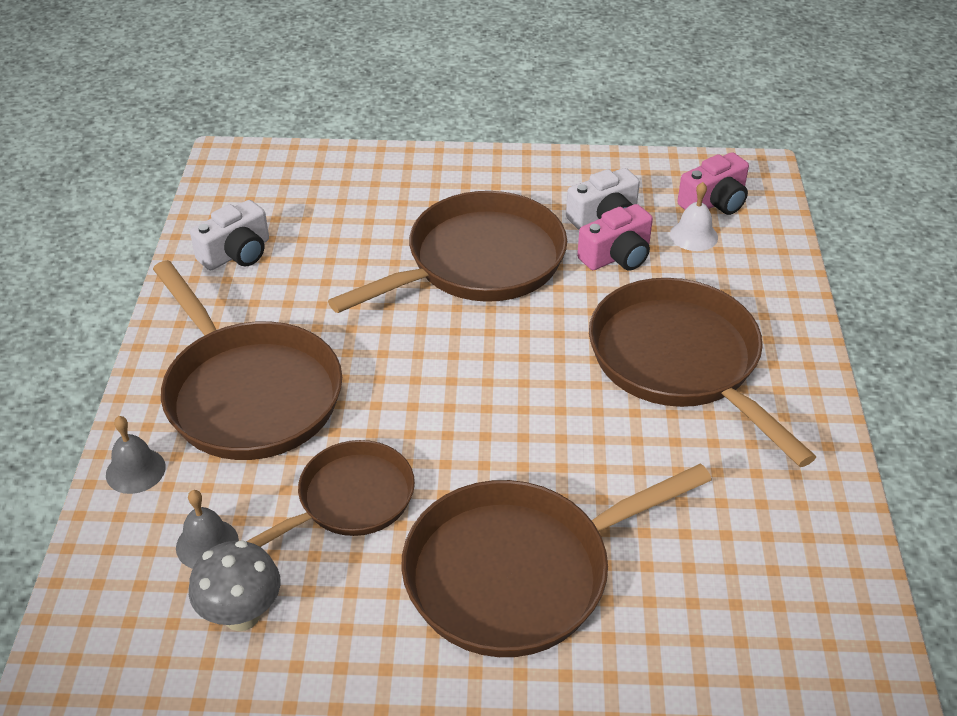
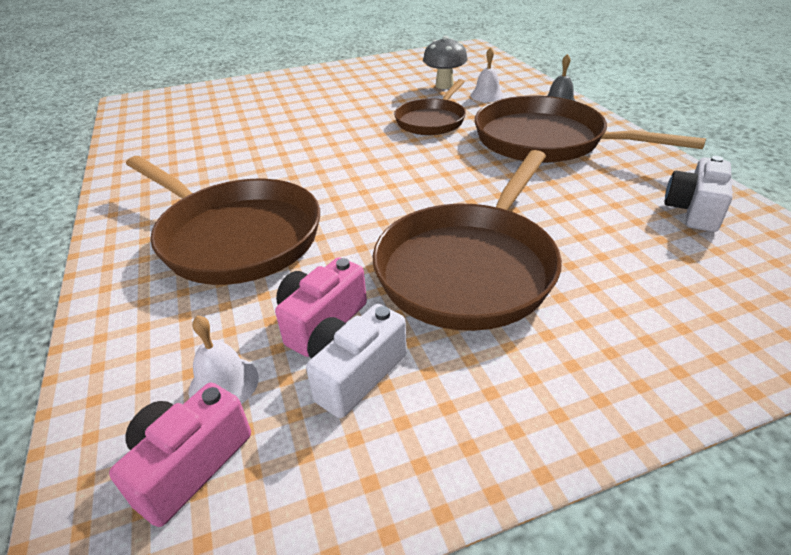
camera: 160 degrees right, 5 degrees down
(207, 544) = (487, 95): grey bell -> white bell
(518, 573) = (321, 120): brown pan -> none

